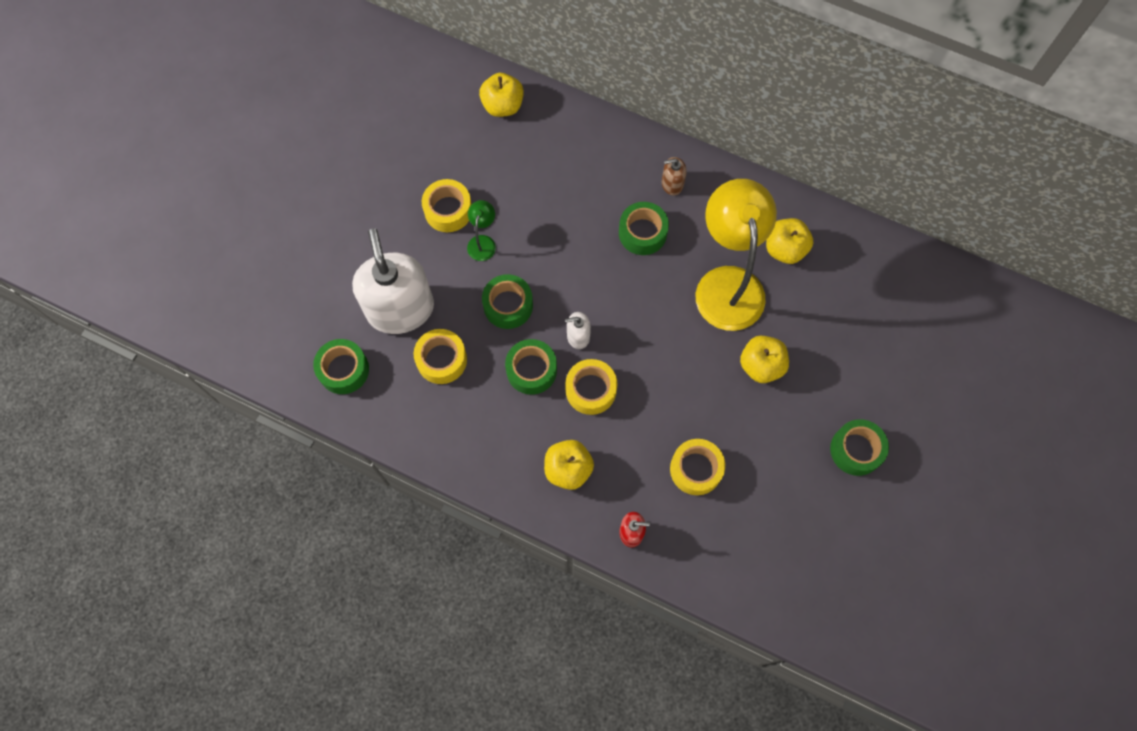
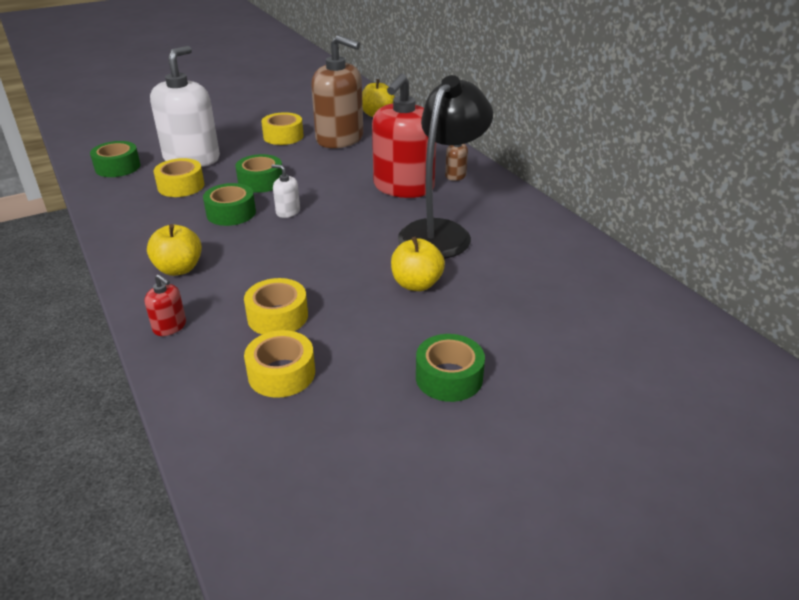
camera: 35 degrees right, 35 degrees down
(483, 242) = (285, 154): green lamp -> none
(509, 180) = (340, 139): none -> brown soap dispenser
(591, 390) = (258, 239): yellow tape -> yellow tape (281, 373)
(642, 233) = (403, 187): green tape -> red soap dispenser
(727, 283) = (441, 232): yellow lamp -> black lamp
(785, 249) = (515, 234): yellow apple -> none

